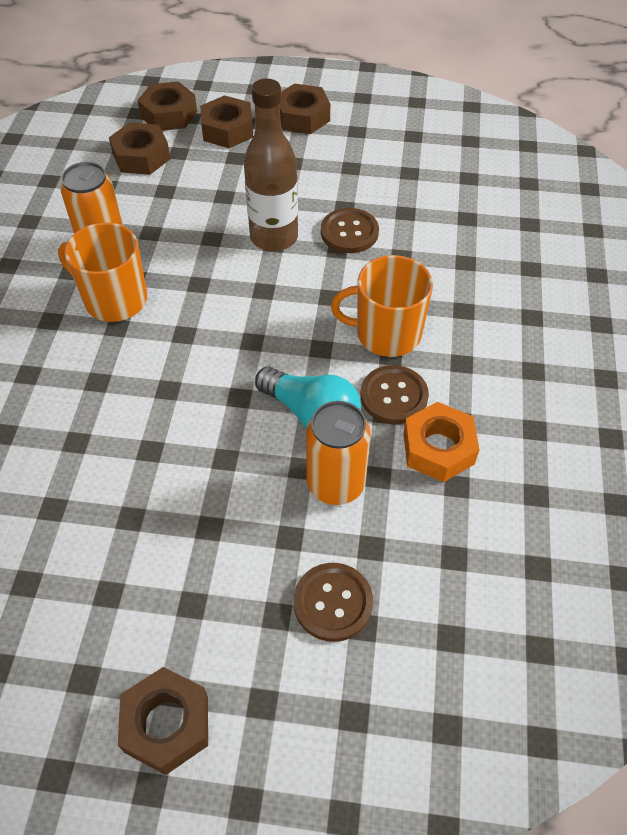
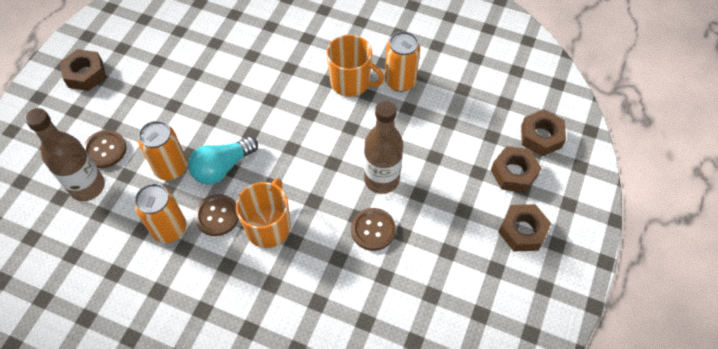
camera: 105 degrees right, 5 degrees up
(114, 299) = (351, 82): orange mug -> orange mug turned 75 degrees clockwise
(141, 156) = (491, 113): brown nut -> none
(414, 599) = (87, 187): none -> brown bottle
(438, 448) = (169, 229): orange nut -> orange can

